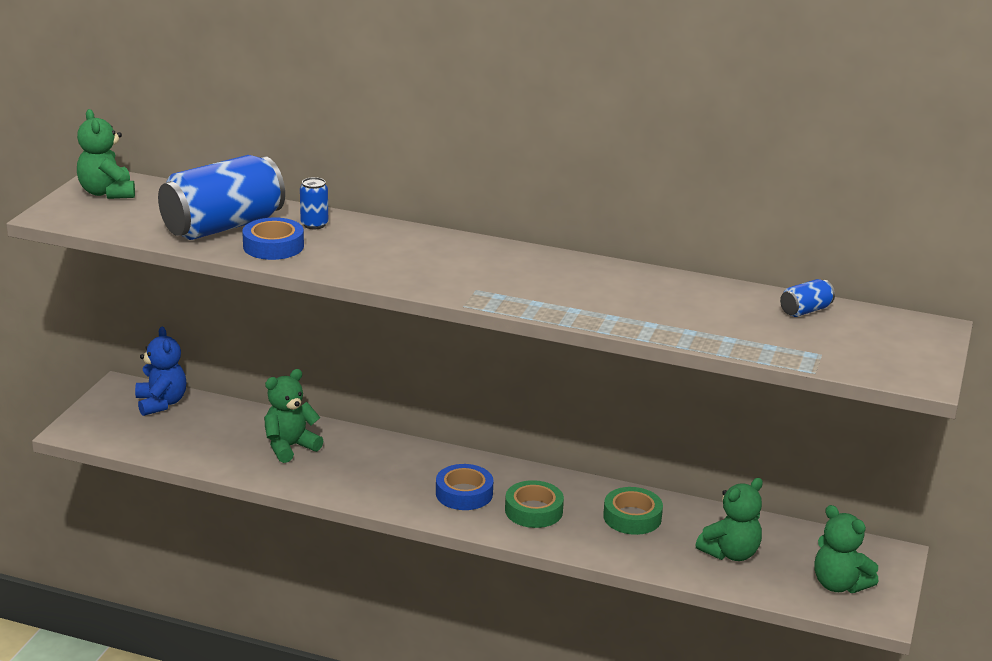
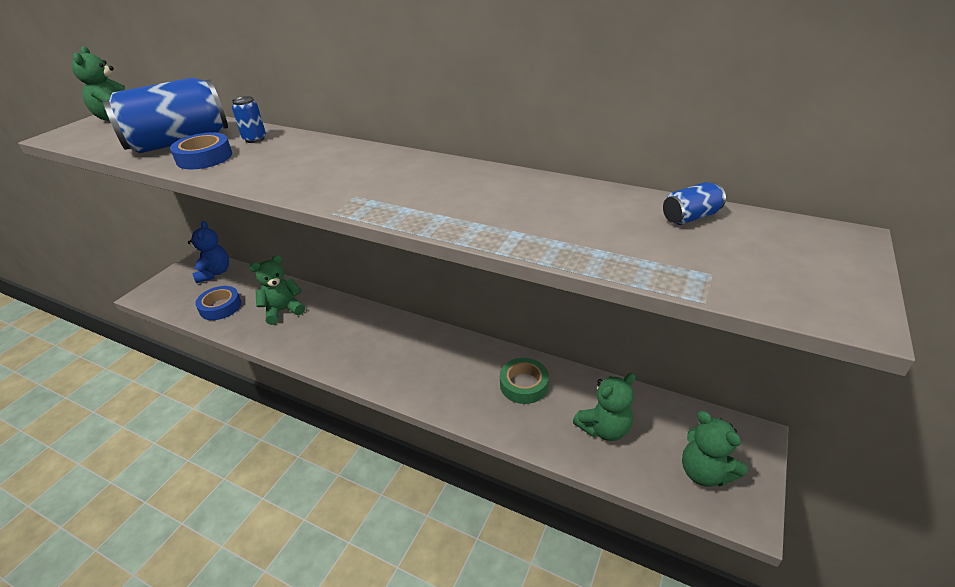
camera: 10 degrees right, 10 degrees up
(464, 493) = (394, 356): blue tape -> blue tape (220, 307)
(533, 511) = (444, 375): green tape -> none

